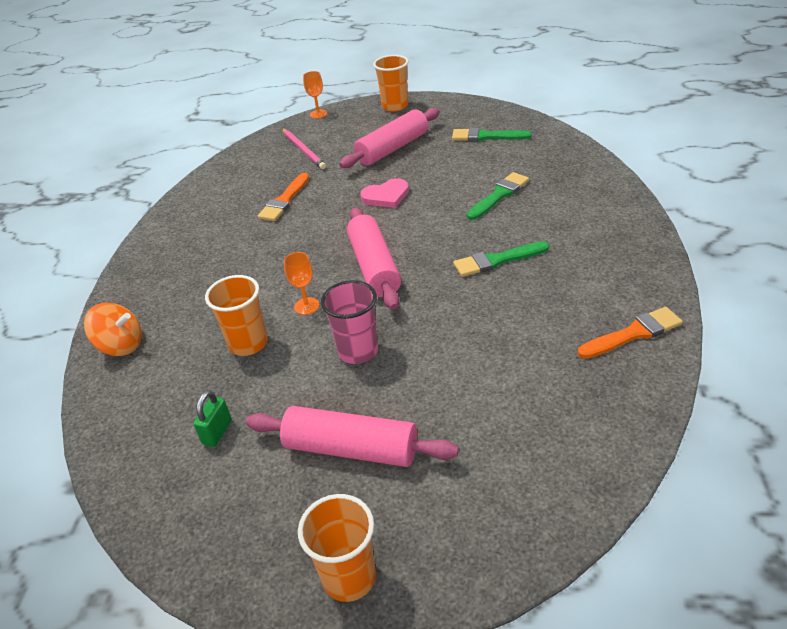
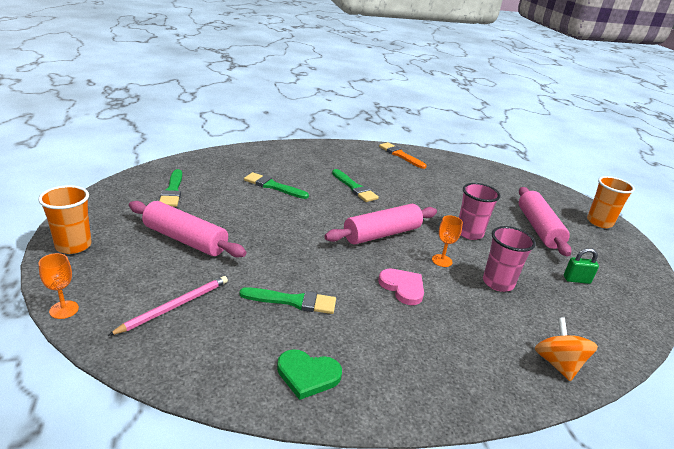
camera: 115 degrees left, 10 degrees down
(204, 203) = (307, 375): none -> green heart
(248, 343) = (498, 283): orange cup -> pink cup
(284, 200) = (293, 301): orange brush -> green brush
(386, 196) = (278, 236): pink heart -> pink heart (402, 287)

